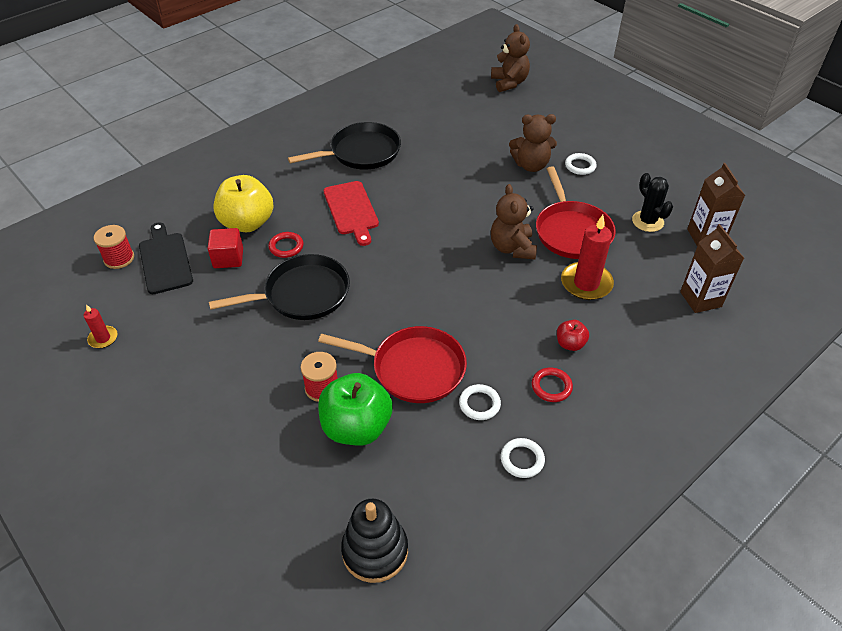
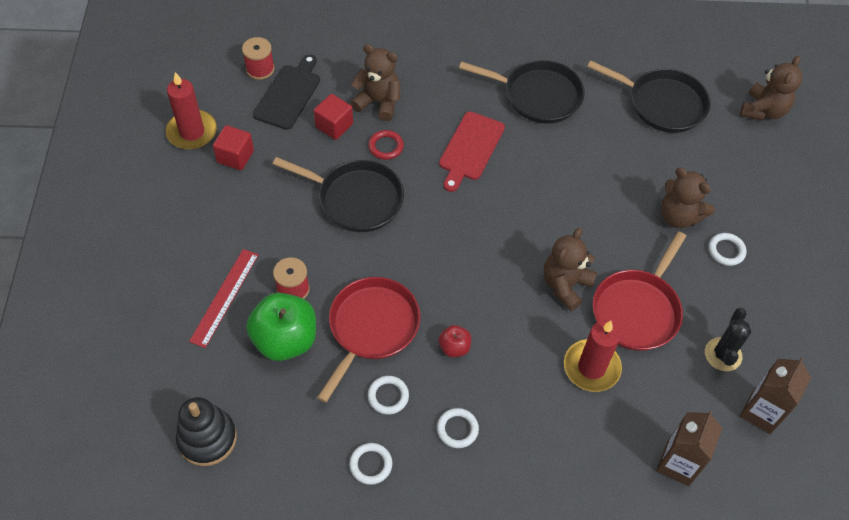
camera: 40 degrees right, 10 degrees up
(103, 338) = (192, 132): red candle -> red candle, size x1.91
(165, 330) = (235, 156): none -> red cube
(247, 223) = (378, 102): yellow apple -> brown teddy bear
(270, 435) = (225, 297): none -> red ruler
(414, 368) = (371, 327): red pan -> red pan turned 120 degrees counterclockwise
(447, 112) = (662, 104): none -> black pan
(551, 386) = (457, 429): red ring -> white ring
(570, 344) = (514, 408): red apple -> red apple (454, 347)

